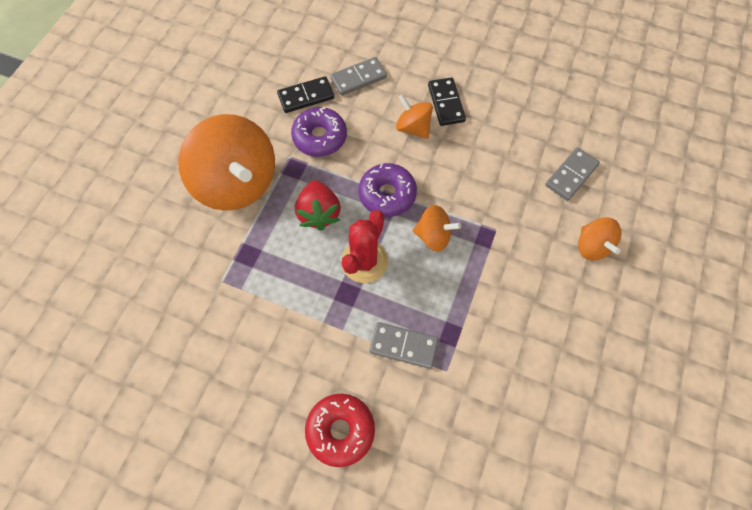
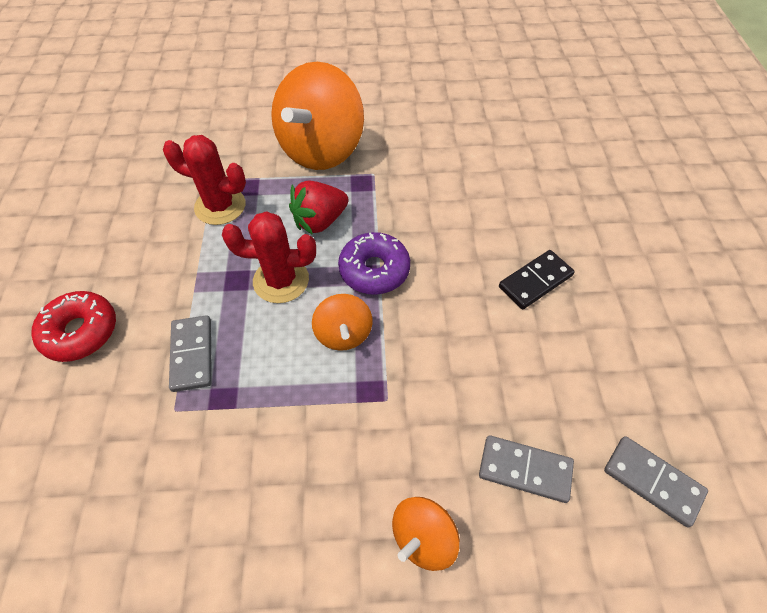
camera: 65 degrees right, 10 degrees down
(258, 283) = (220, 206): none -> red cactus
(306, 96) = (453, 158): black domino -> none
(320, 137) = (411, 187): purple donut -> none
(358, 78) = (508, 190): grey domino -> grey domino (652, 481)
(413, 128) = (478, 262): orange spinning top -> none

